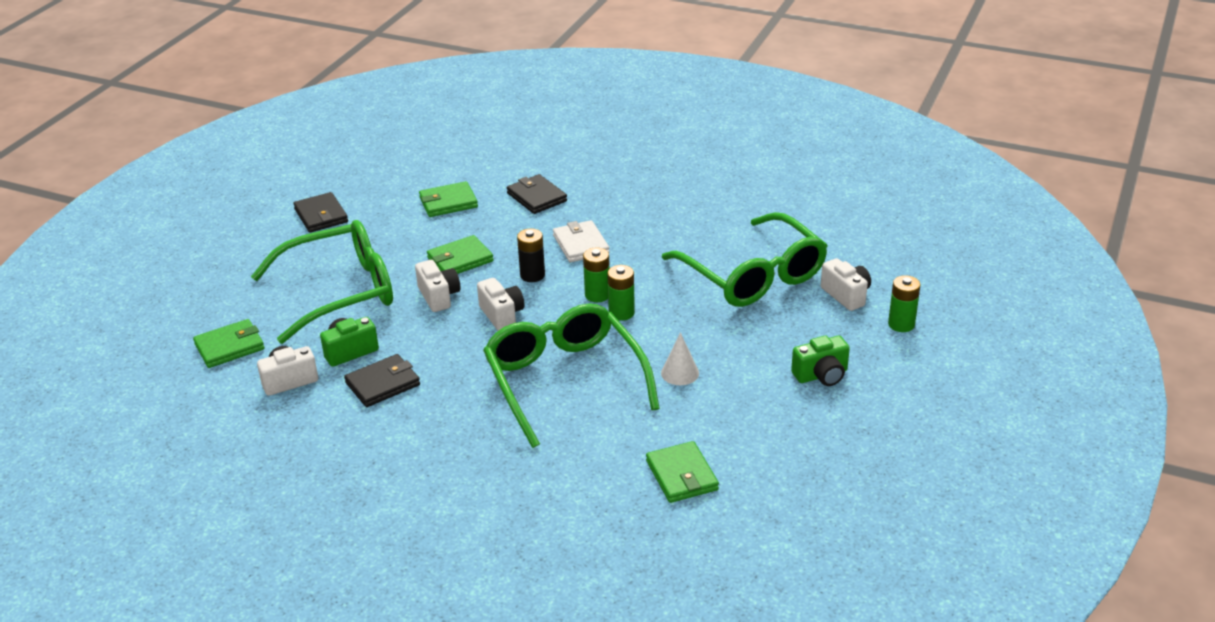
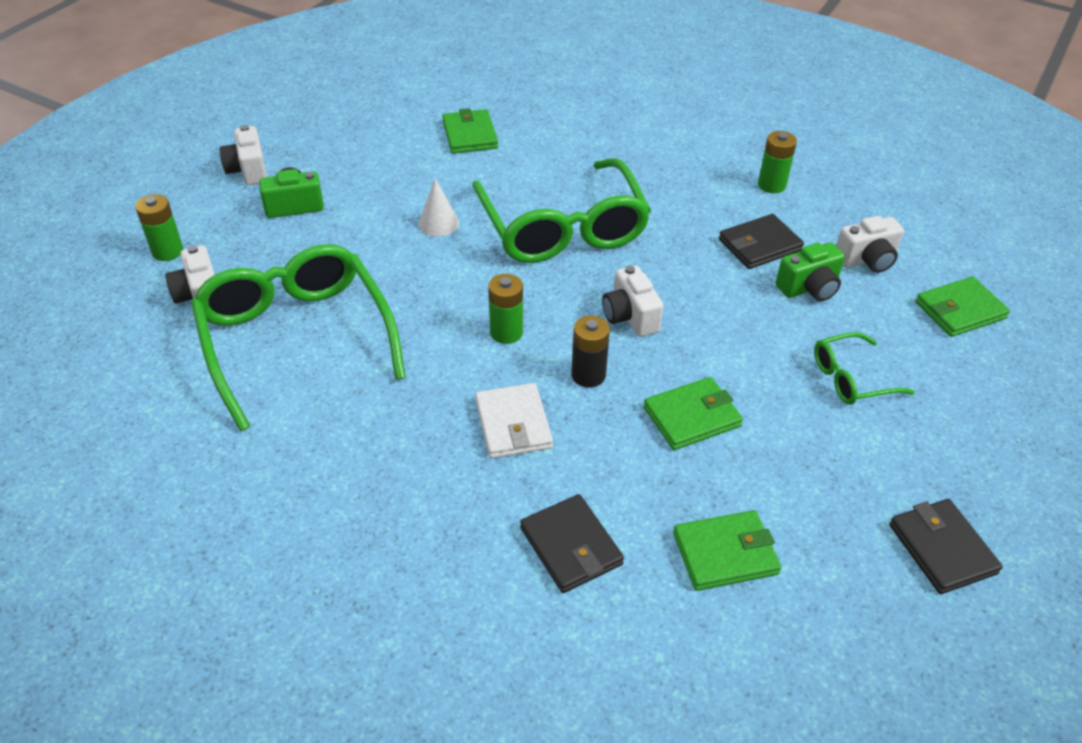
camera: 175 degrees left, 10 degrees up
(340, 292) = (851, 378): green glasses -> green glasses, size x0.46
(439, 296) = (714, 354): white camera -> white camera (248, 170)
(621, 313) = (482, 303): green battery -> green battery (771, 185)

